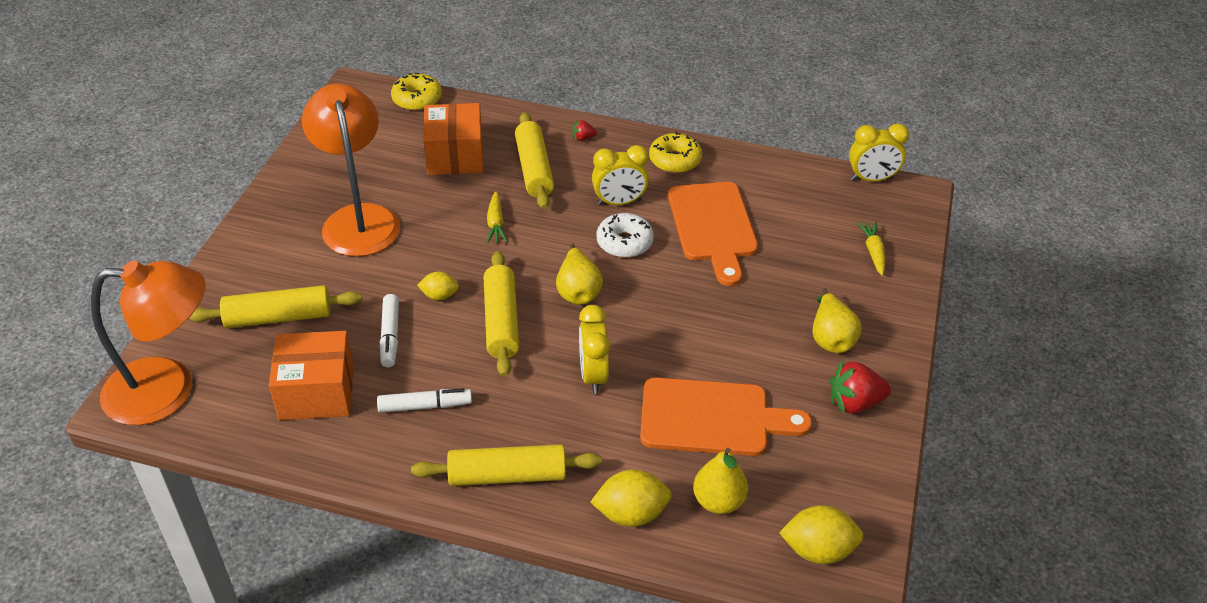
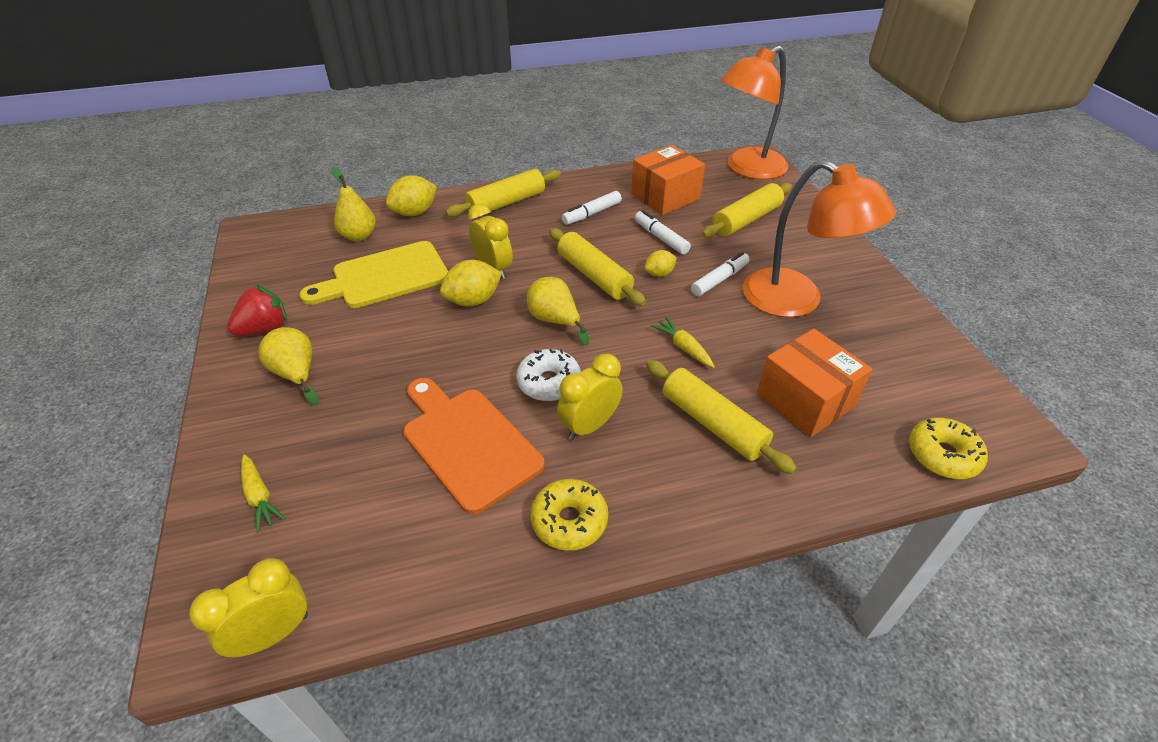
camera: 150 degrees right, 0 degrees up
(394, 265) = (719, 280): none -> white marker
(583, 138) = (705, 498): red strawberry -> none
(712, 418) = (384, 277): orange cutting board -> yellow cutting board
(818, 550) = (280, 236): yellow lemon -> yellow lemon (473, 300)

